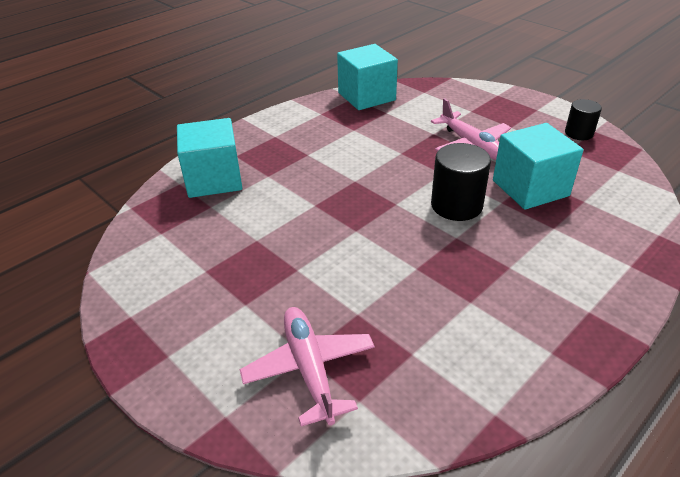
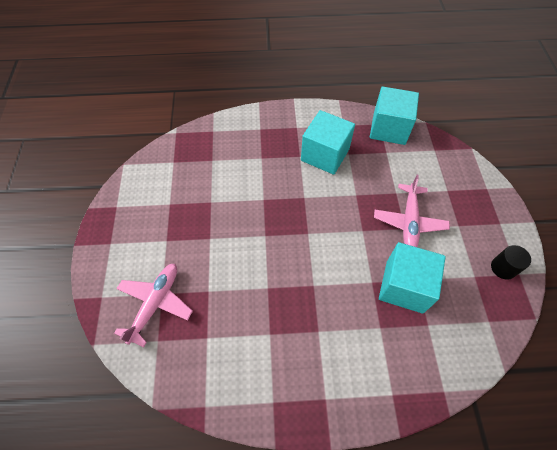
camera: 40 degrees right, 20 degrees up
(214, 179) = (231, 140): turquoise cube -> turquoise cube (325, 155)
(456, 205) = (341, 262): black cylinder -> none

